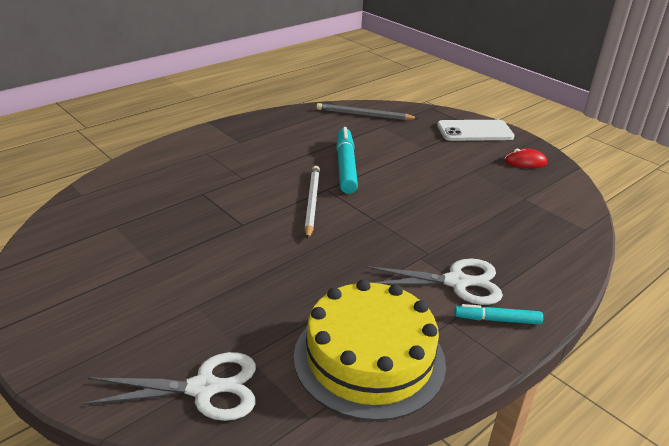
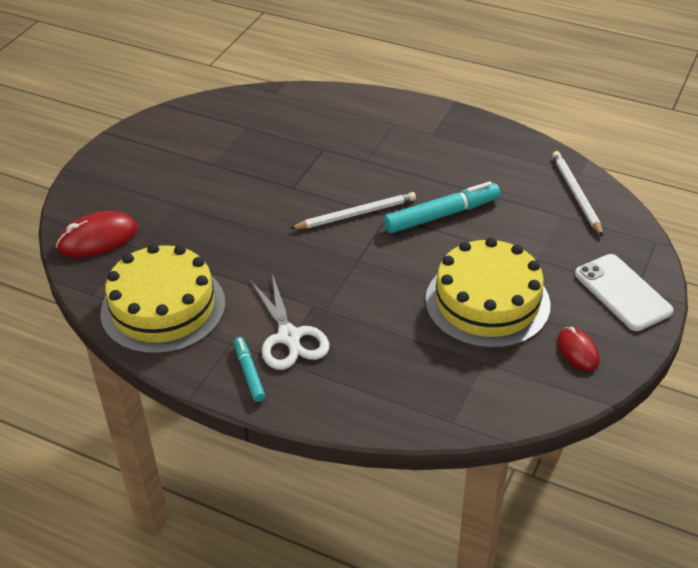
camera: 70 degrees right, 10 degrees up
(203, 388) = (97, 238): white scissors -> red mouse
(364, 115) = (576, 194): grey pencil -> white pencil
(459, 178) = (487, 302): none -> yellow cake

